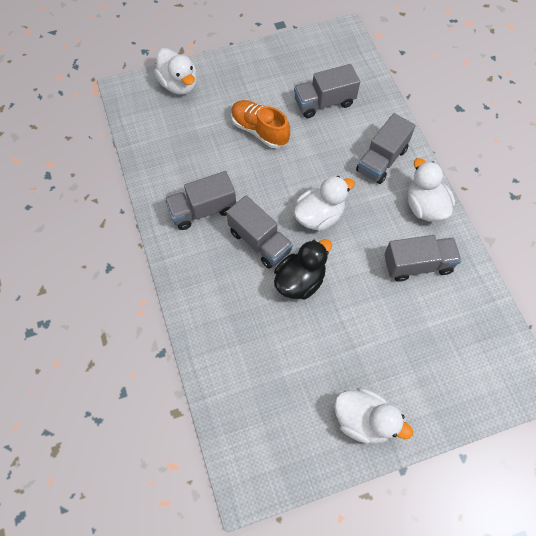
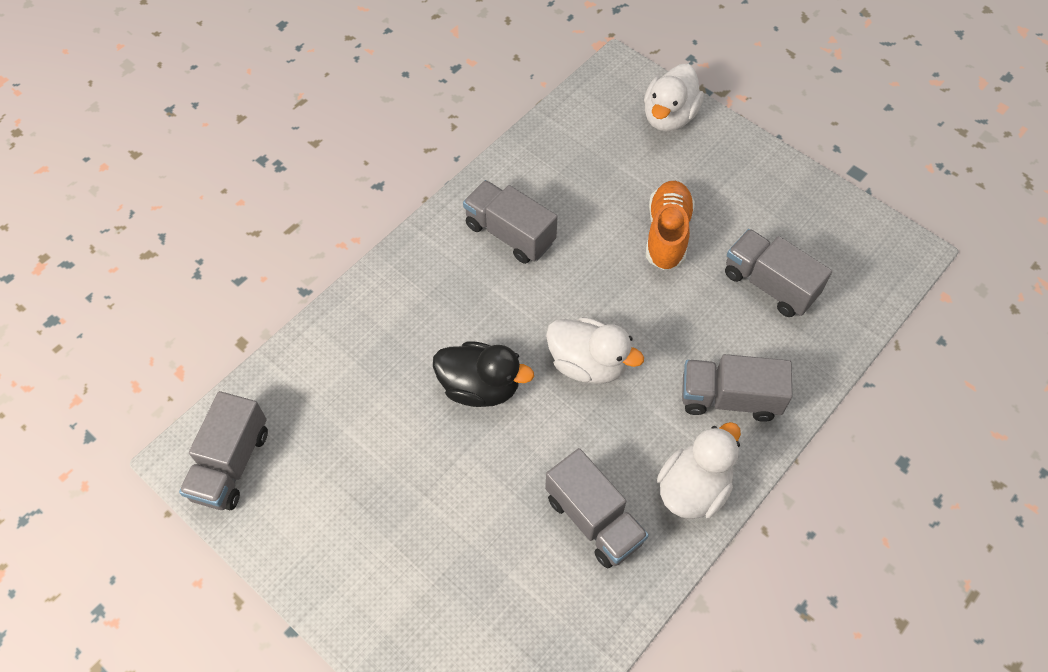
camera: 60 degrees right, 5 degrees down
(259, 241) = (506, 315): grey truck -> grey truck (231, 464)
(364, 420) = (332, 552): white duck -> none

